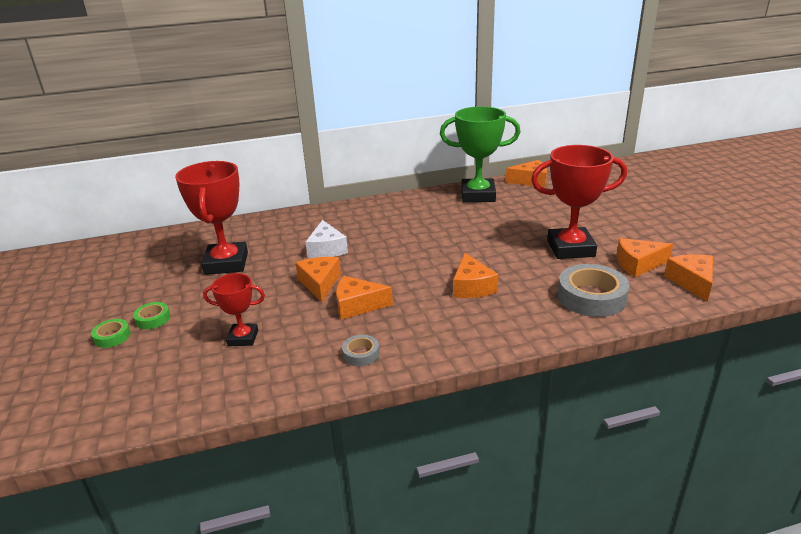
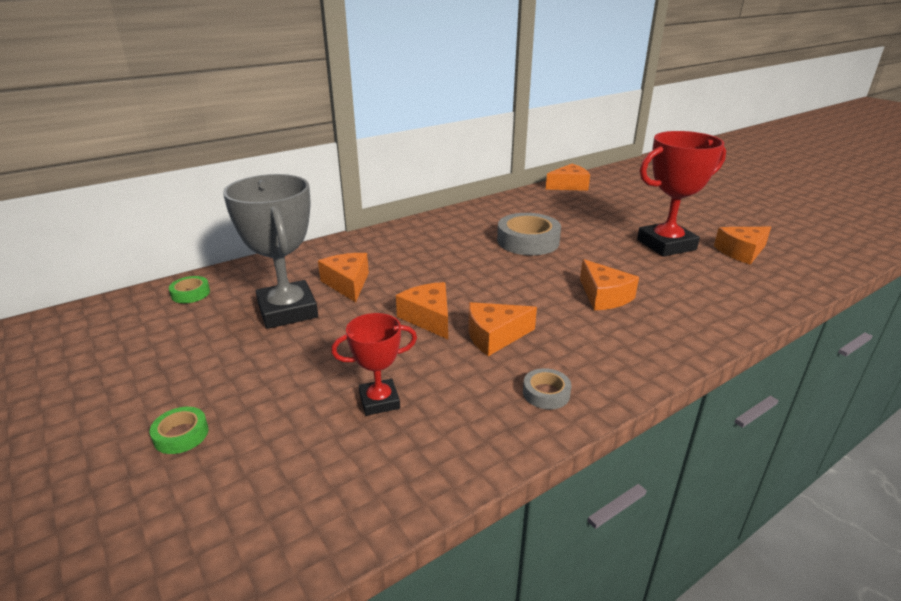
camera: 20 degrees left, 0 degrees up
(153, 319) = (230, 398): green tape -> green tape (190, 293)
(226, 263) = (287, 311): red trophy -> grey trophy
(326, 249) = (405, 278): white cheese -> none
(478, 195) = (528, 204): green trophy -> none
(591, 297) = (730, 289): grey tape -> grey tape (528, 241)
(692, 282) = (803, 262): orange cheese -> orange cheese (347, 284)

